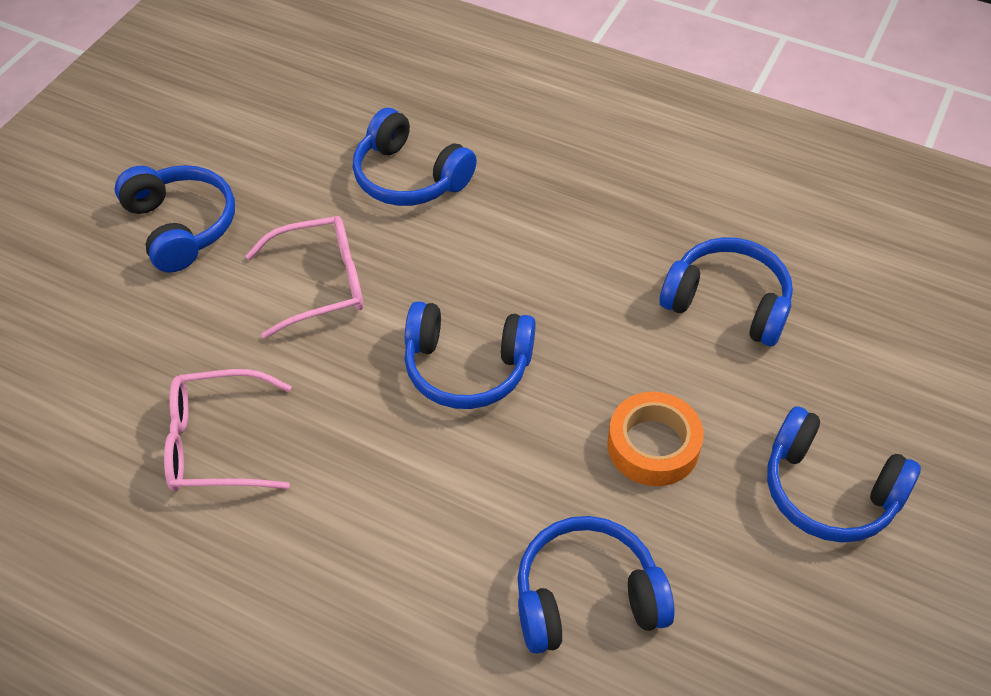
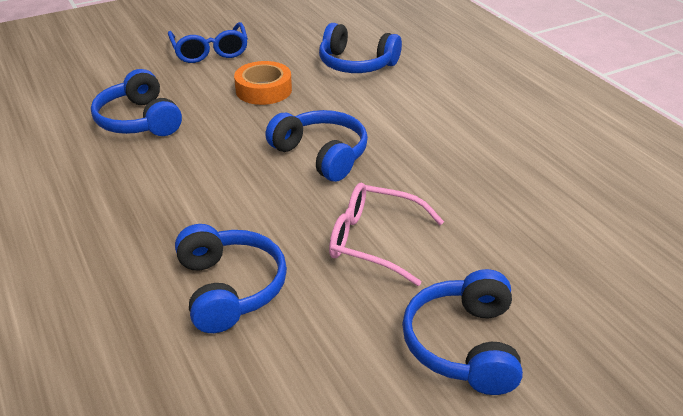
camera: 145 degrees left, 15 degrees down
(216, 443) = (508, 183): pink glasses -> none
(828, 491) = (210, 51): blue headphones -> blue glasses

